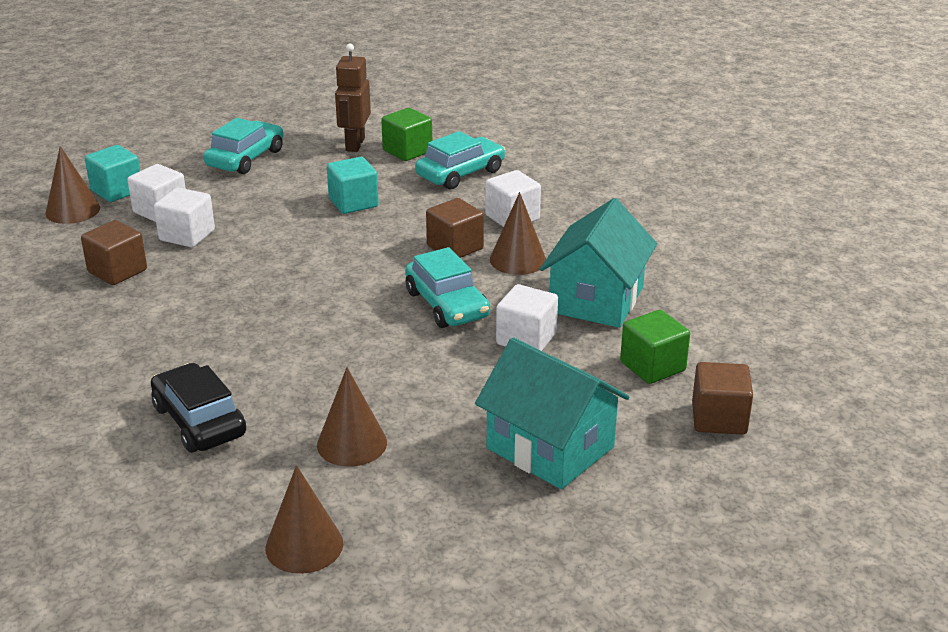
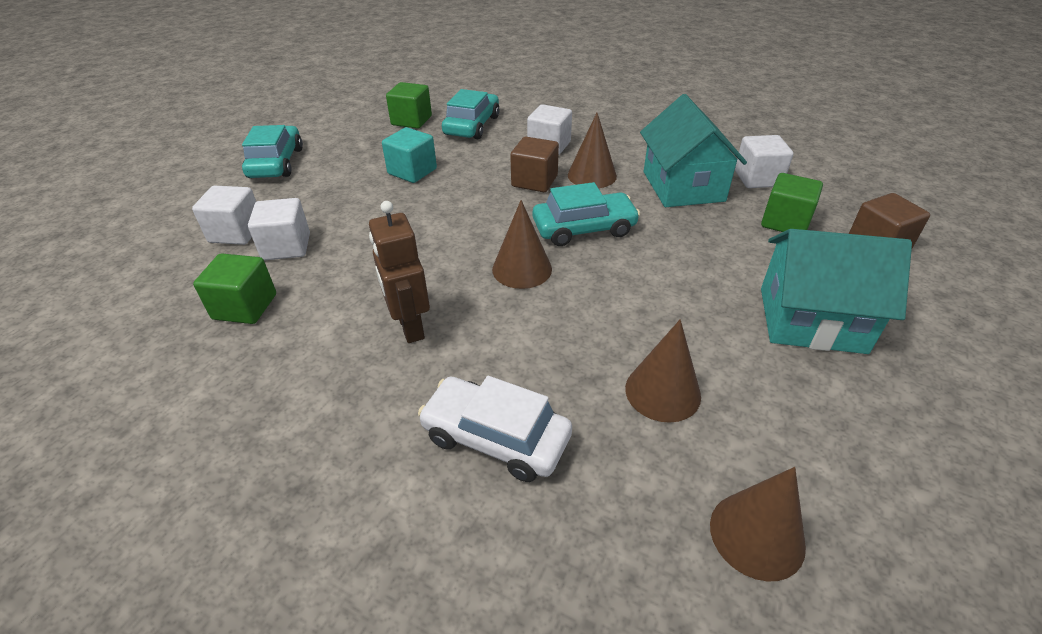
camera: 30 degrees left, 10 degrees up
(72, 210) = (136, 261): brown cone -> brown cone (522, 269)
(117, 191) = (170, 227): turquoise cube -> none
(117, 271) = (245, 307): brown cube -> green cube
(199, 421) = (496, 438): black car -> white car
(354, 144) = (362, 127): brown robot -> brown robot (410, 327)
(447, 304) = (584, 228): turquoise car -> turquoise car turned 45 degrees counterclockwise
(526, 339) = (676, 234): white cube -> white cube (757, 178)

